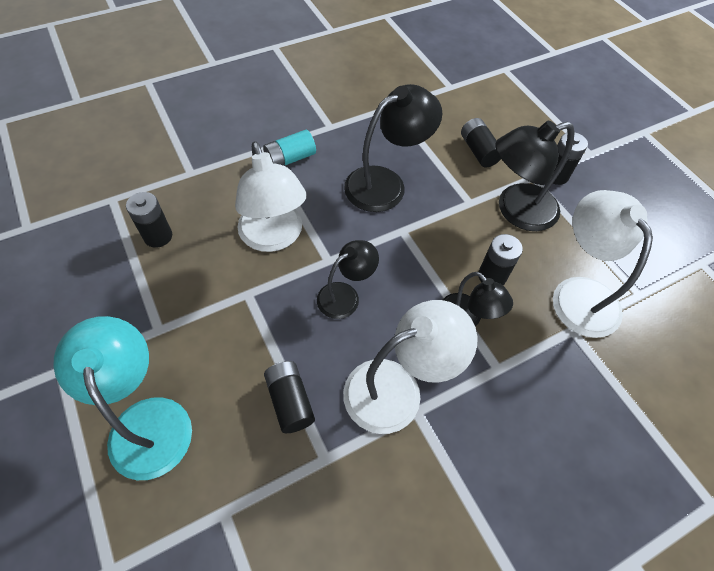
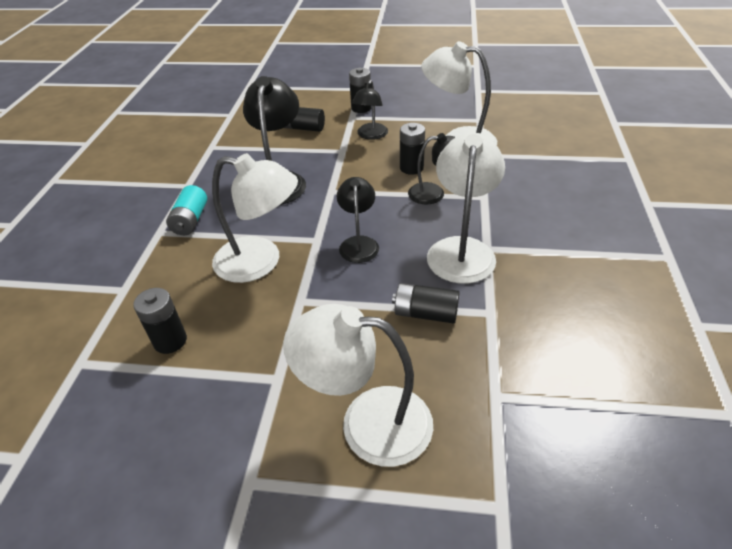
camera: 50 degrees left, 15 degrees down
(146, 420) = (367, 422): turquoise lamp -> white lamp
(516, 211) = (371, 135): black lamp -> black lamp, size x0.61

